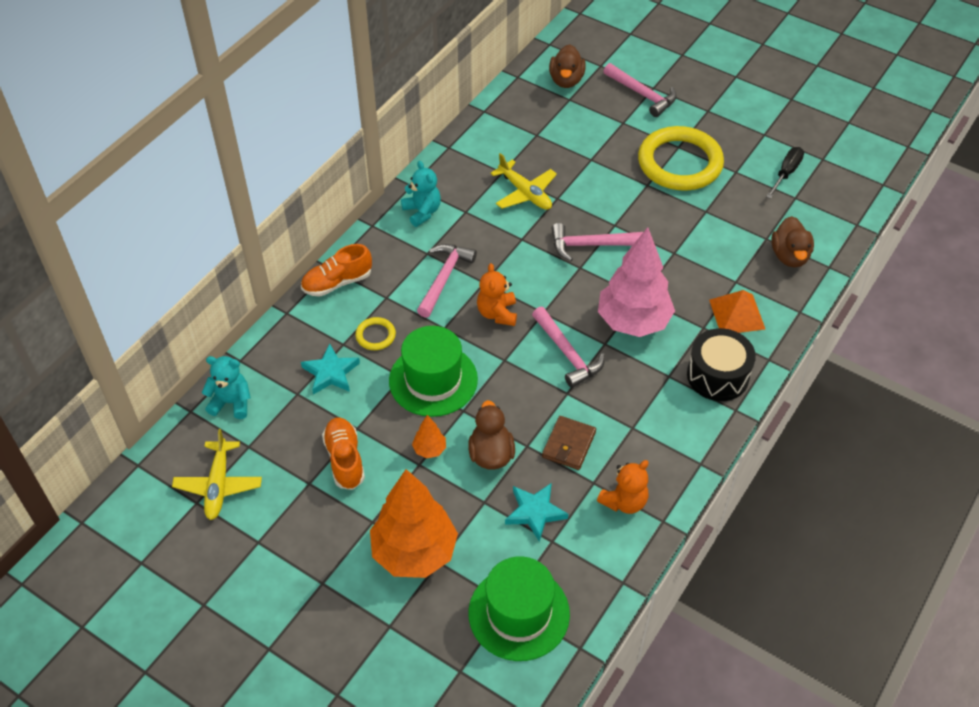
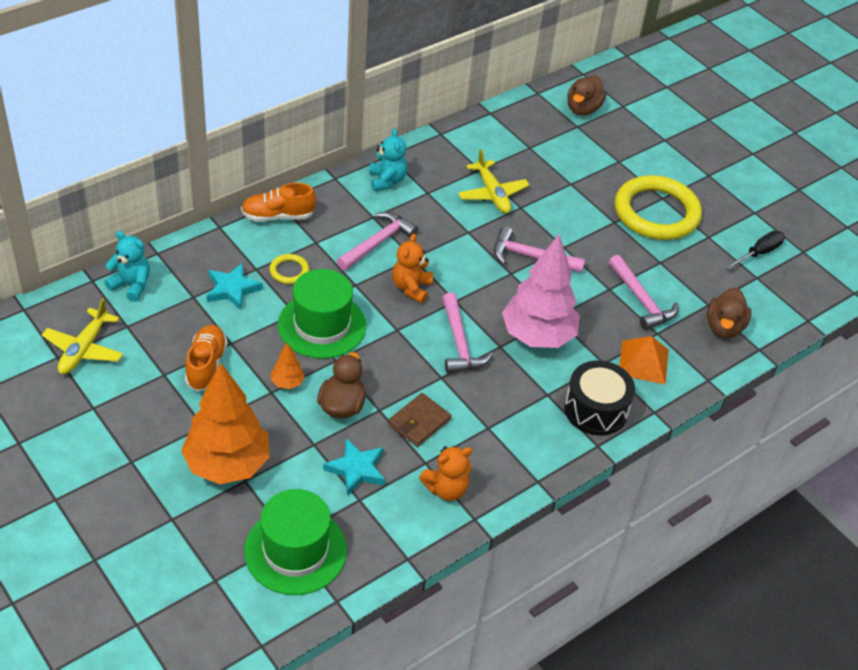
camera: 15 degrees right, 5 degrees down
(642, 94) = (651, 142): pink hammer -> pink hammer (641, 300)

